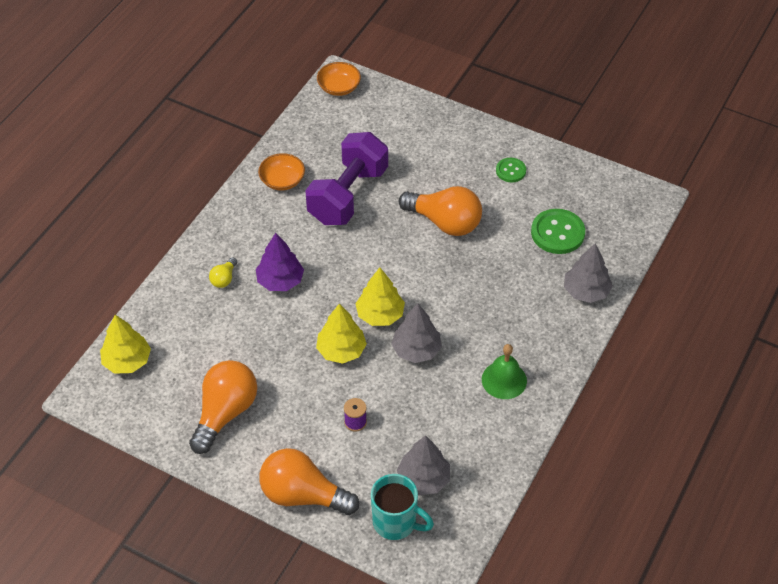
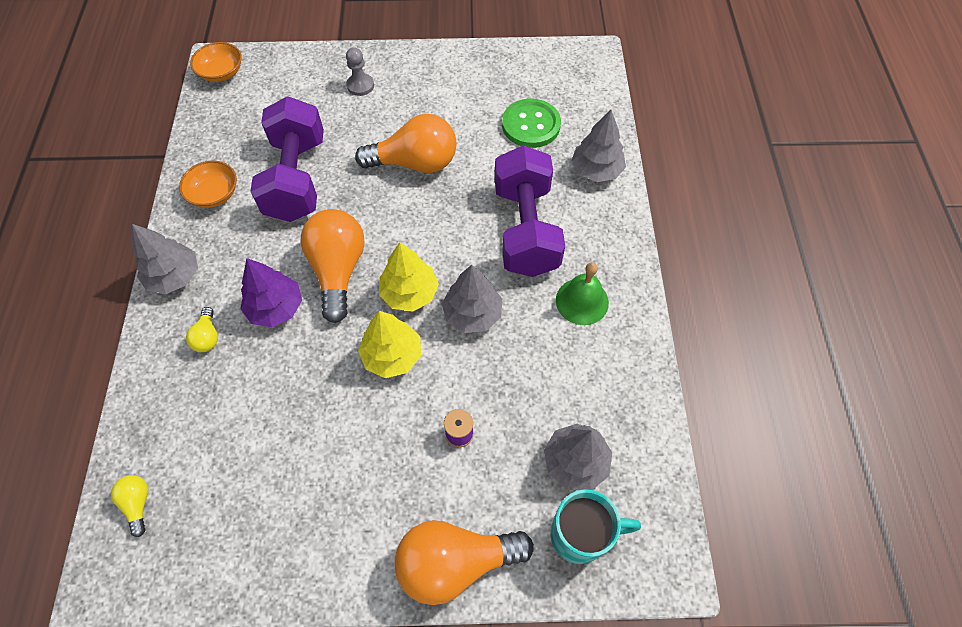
camera: 30 degrees left, 10 degrees up
(127, 361) = (138, 503): yellow tree -> yellow light bulb
(224, 227) = (175, 276): none -> grey tree
(225, 413) = (301, 506): orange light bulb -> orange light bulb (338, 270)
(440, 143) = (360, 85): none -> grey pawn
(497, 310) = (525, 229): none -> purple dumbbell
(510, 171) = (446, 84): green button -> none

